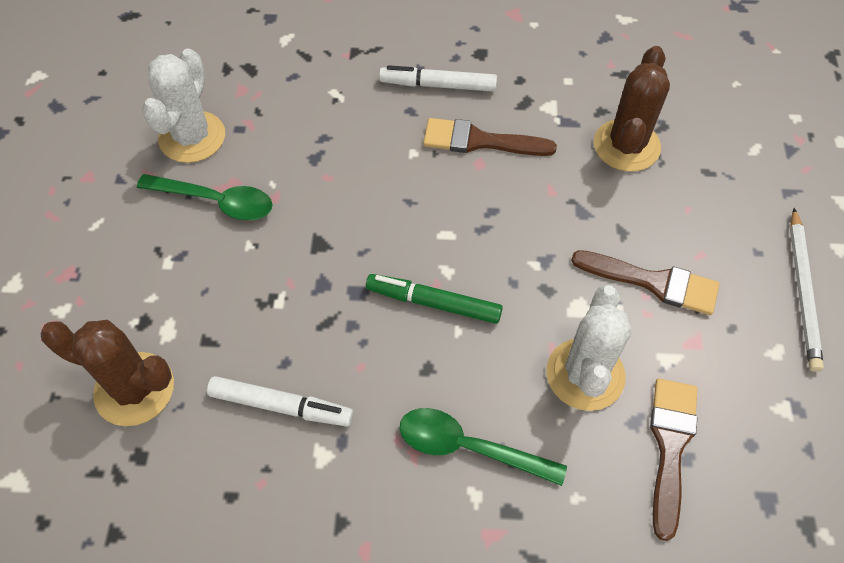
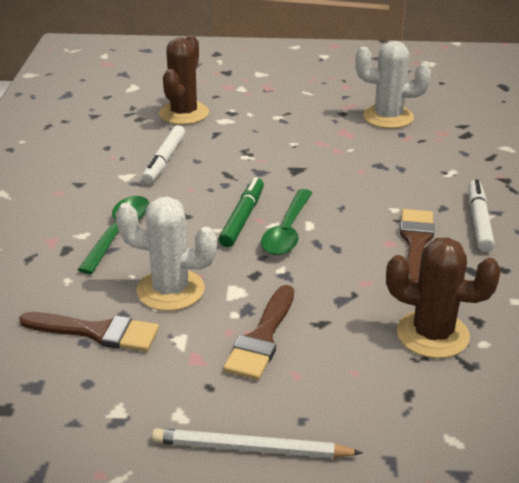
camera: 90 degrees right, 25 degrees down
(216, 201) = (330, 129): green spoon -> green spoon (287, 231)

